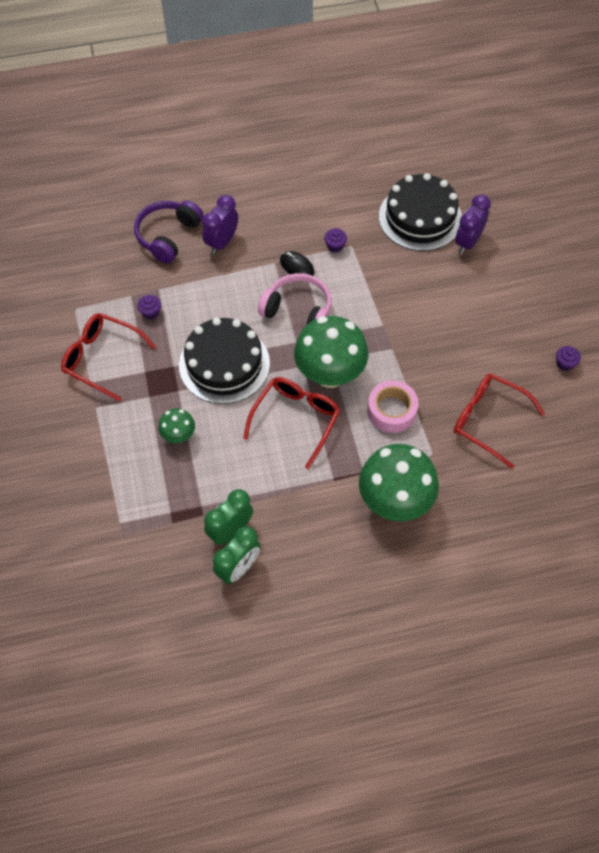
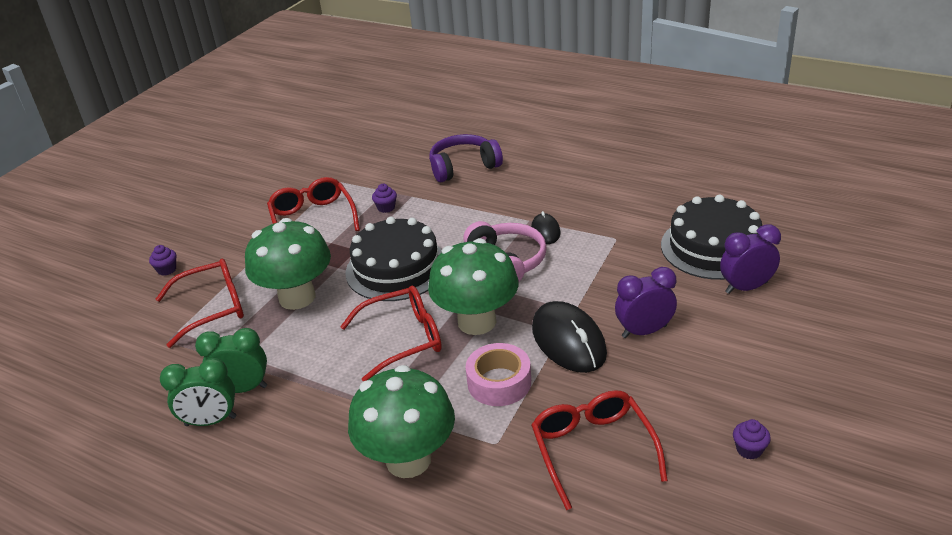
camera: 45 degrees right, 25 degrees down
(123, 487) = (212, 308): none -> red glasses
(179, 435) = (297, 297): green mushroom -> green mushroom, size x2.05
(222, 242) = (501, 188): purple clock -> purple clock (644, 331)
(335, 246) = (599, 232): purple cupcake -> purple cupcake (167, 270)
(402, 351) = (568, 341): none -> black mouse

